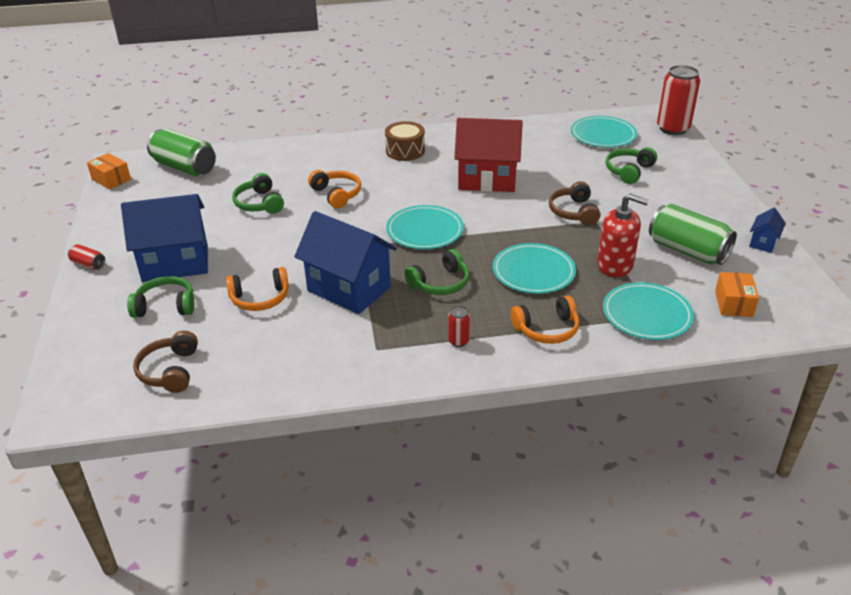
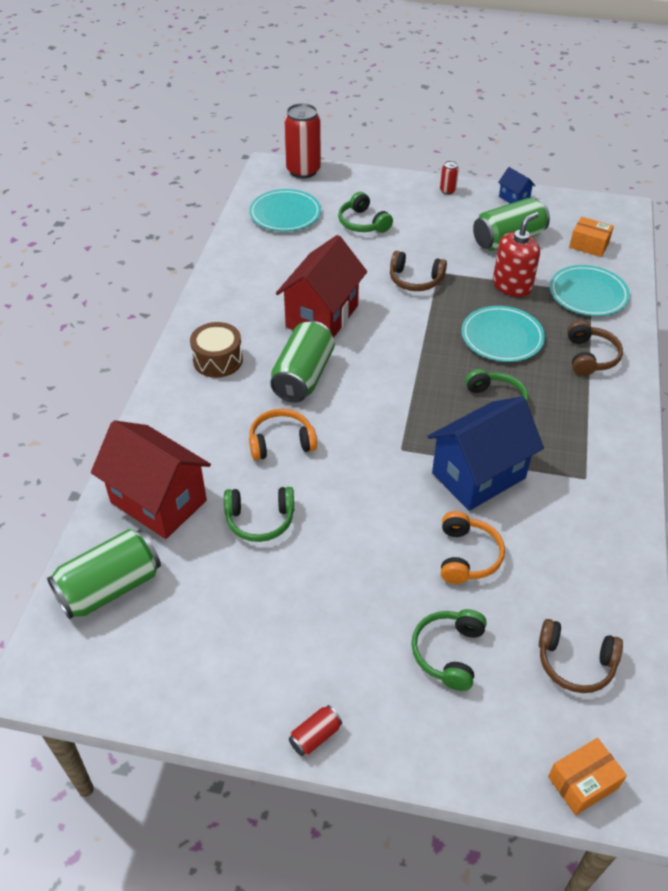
camera: 70 degrees left, 10 degrees up
(111, 179) = (84, 688): orange box -> orange box (582, 782)
(175, 263) = (358, 630): blue house -> none
(259, 164) = (158, 501): none -> red house
(411, 187) = (303, 376): none -> green can
(425, 231) = (396, 390): turquoise plate -> none
(458, 341) = (590, 417): red can -> red can (447, 190)
(547, 329) = (590, 357): orange headphones -> brown headphones

